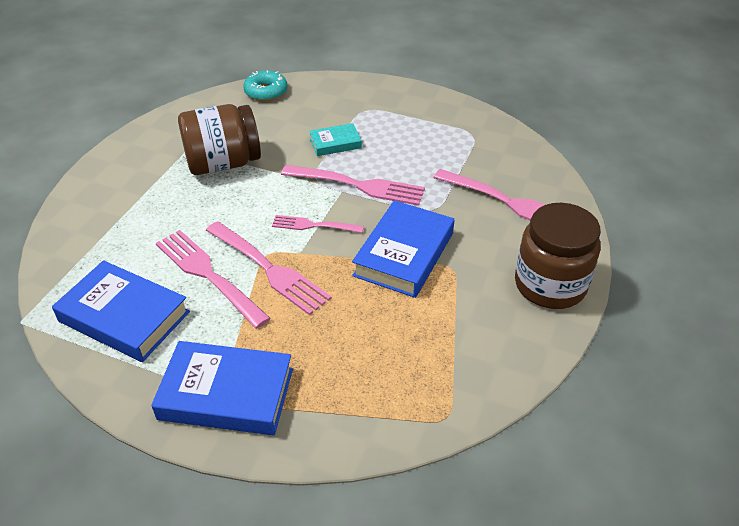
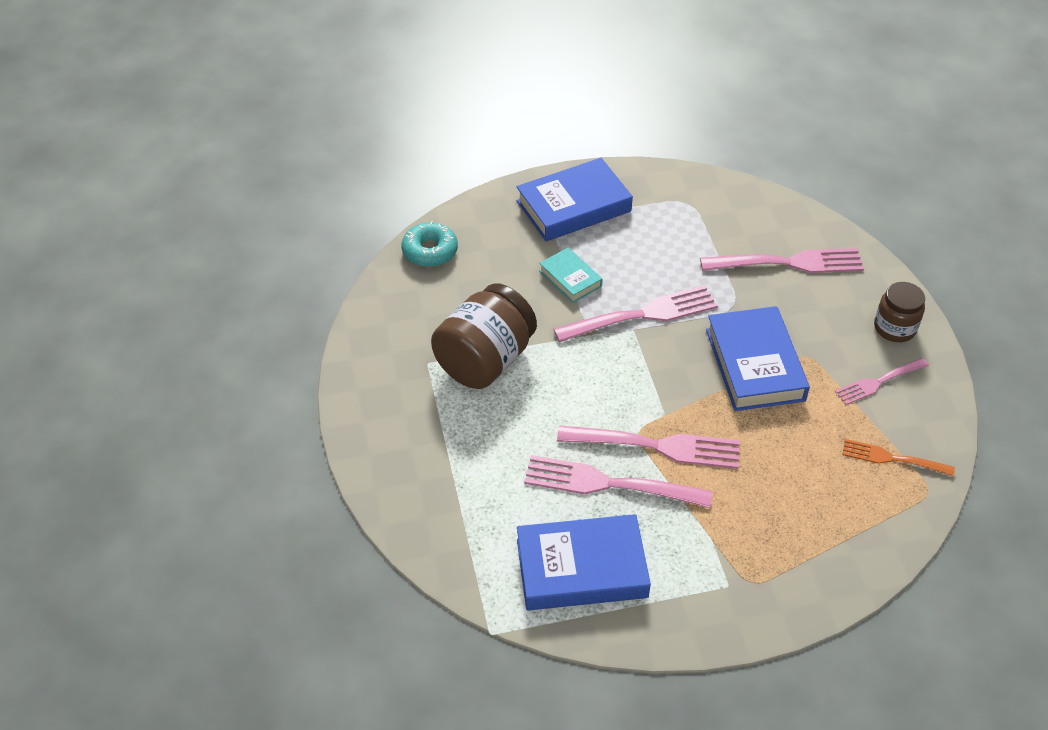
camera: 35 degrees left, 5 degrees up
(226, 393) = (748, 578): blue book -> blue book (573, 206)
(314, 225) = (648, 379): pink fork -> pink fork (879, 381)
(335, 143) = (570, 278): turquoise book -> turquoise book turned 75 degrees counterclockwise
(442, 376) = (893, 458): none -> orange fork
(550, 285) = (894, 328): brown jar -> brown jar, size x0.58

